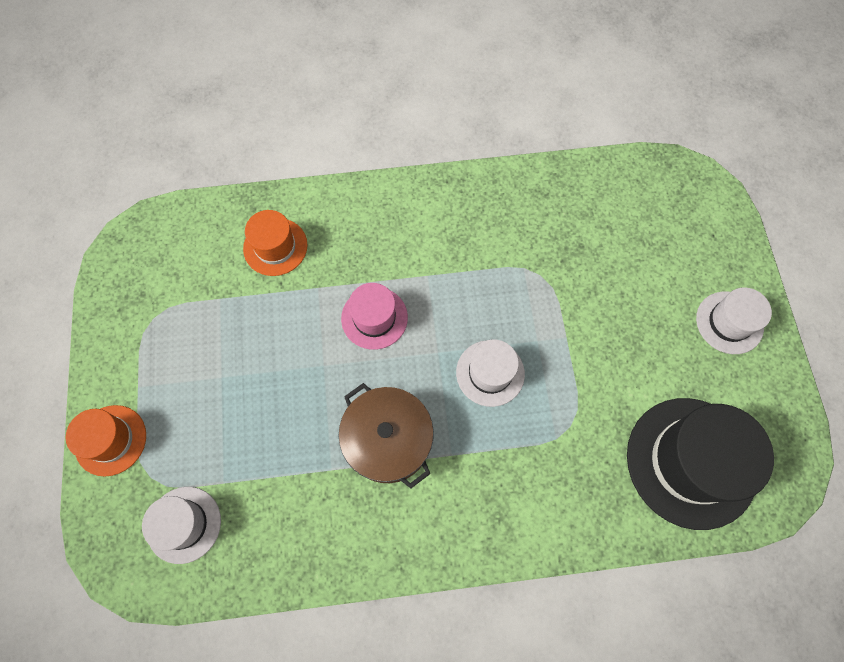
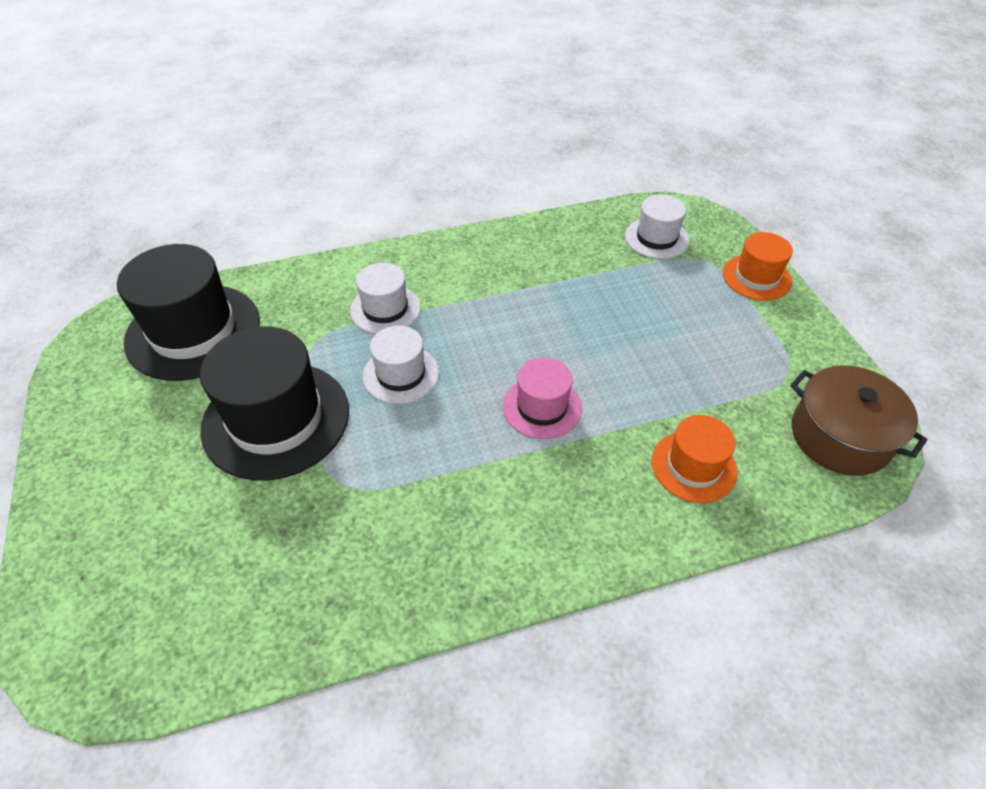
camera: 170 degrees right, 20 degrees down
(388, 440) = (497, 309): brown pot -> brown pot (840, 436)
(597, 342) = (276, 419): none -> black hat
(729, 322) = (103, 463): white hat -> white hat (385, 309)

